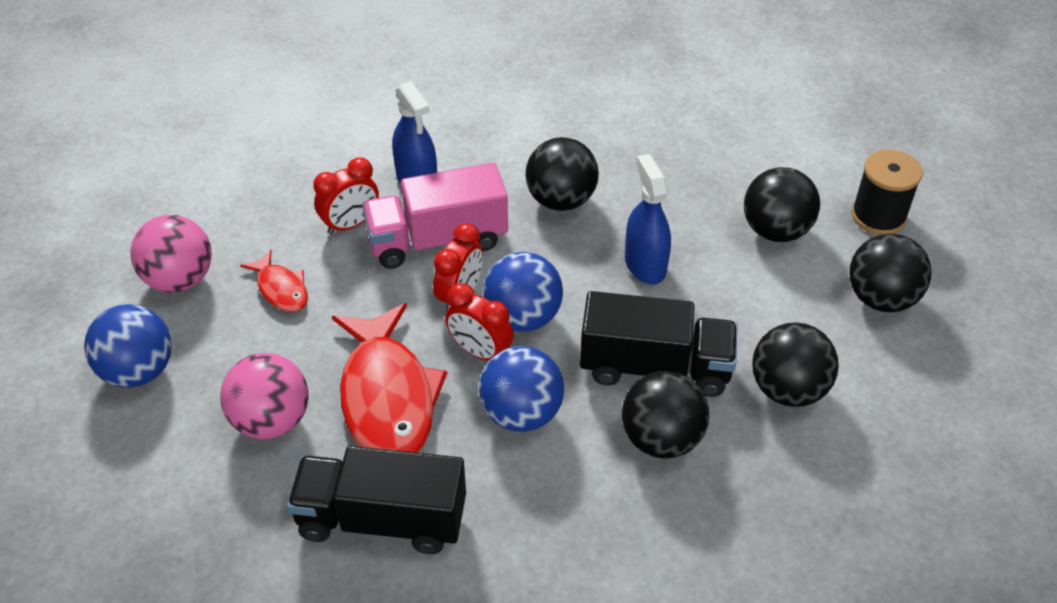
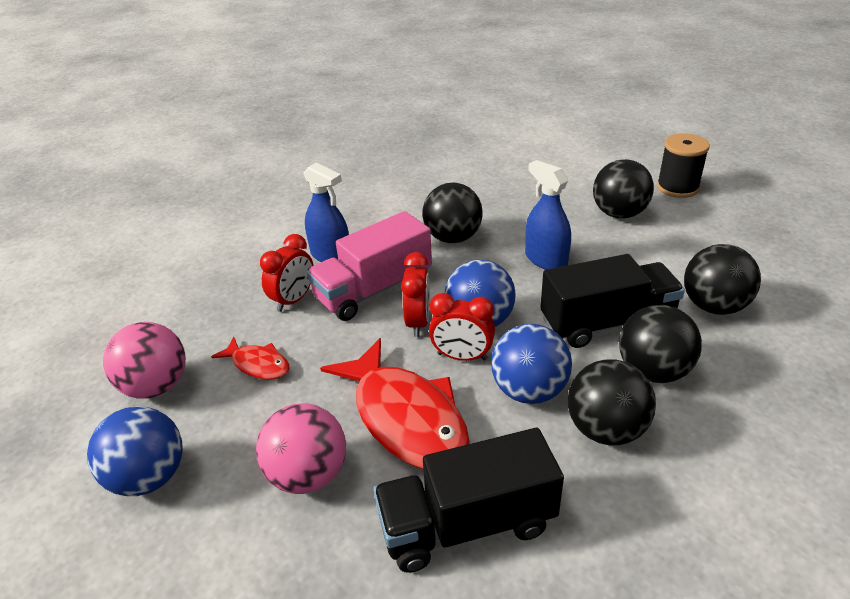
camera: 20 degrees left, 10 degrees down
(881, 298) = (723, 232): black ball -> black ball (606, 429)

